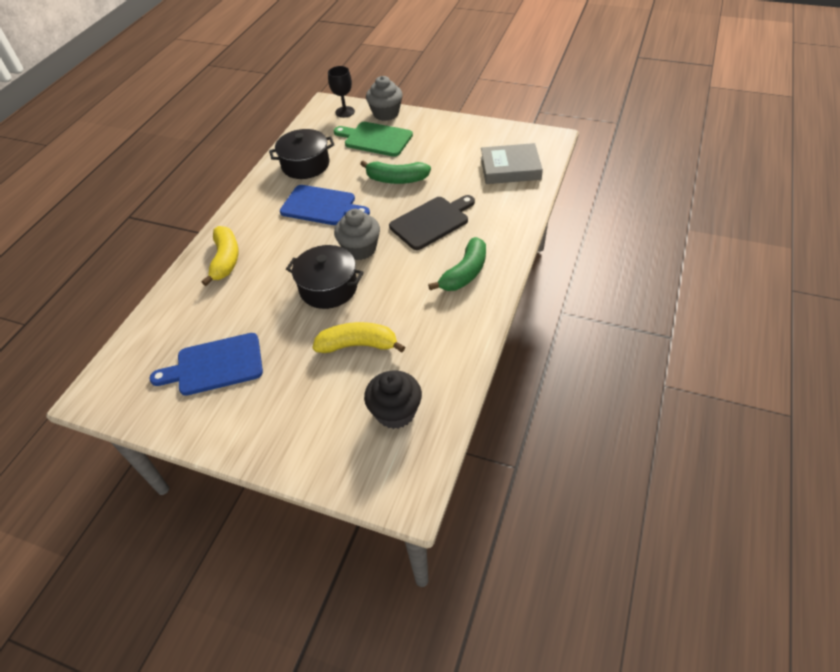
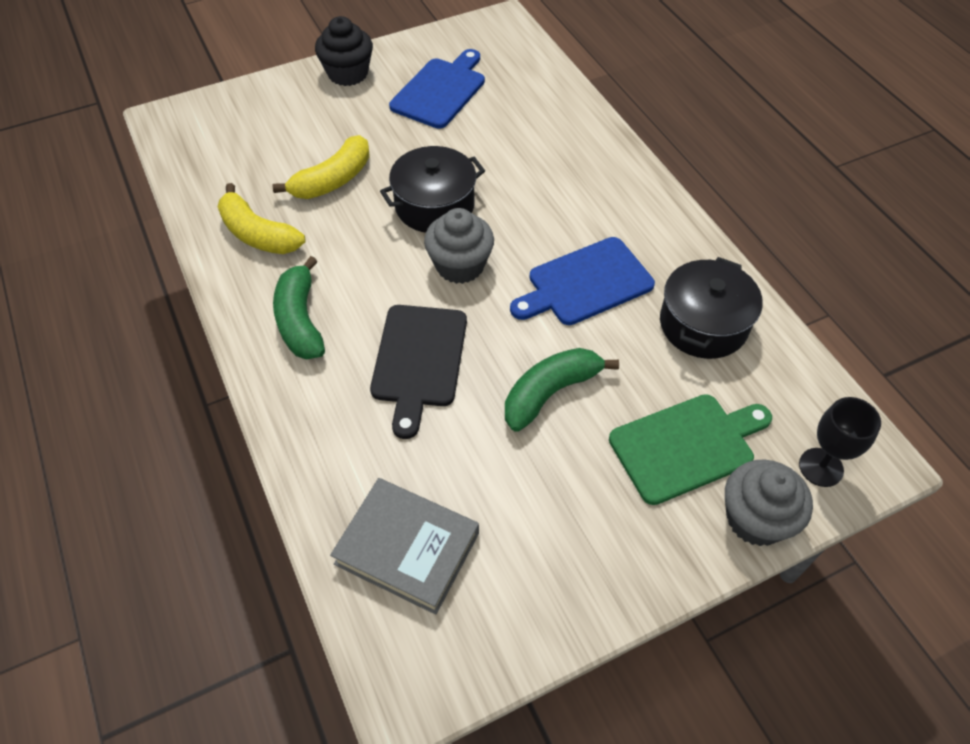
camera: 130 degrees right, 5 degrees up
(225, 260) = (583, 160): yellow banana -> yellow banana (258, 234)
(395, 412) = (234, 157): black cupcake -> black cupcake (348, 73)
(510, 168) = (407, 548): grey book -> grey book turned 75 degrees clockwise

